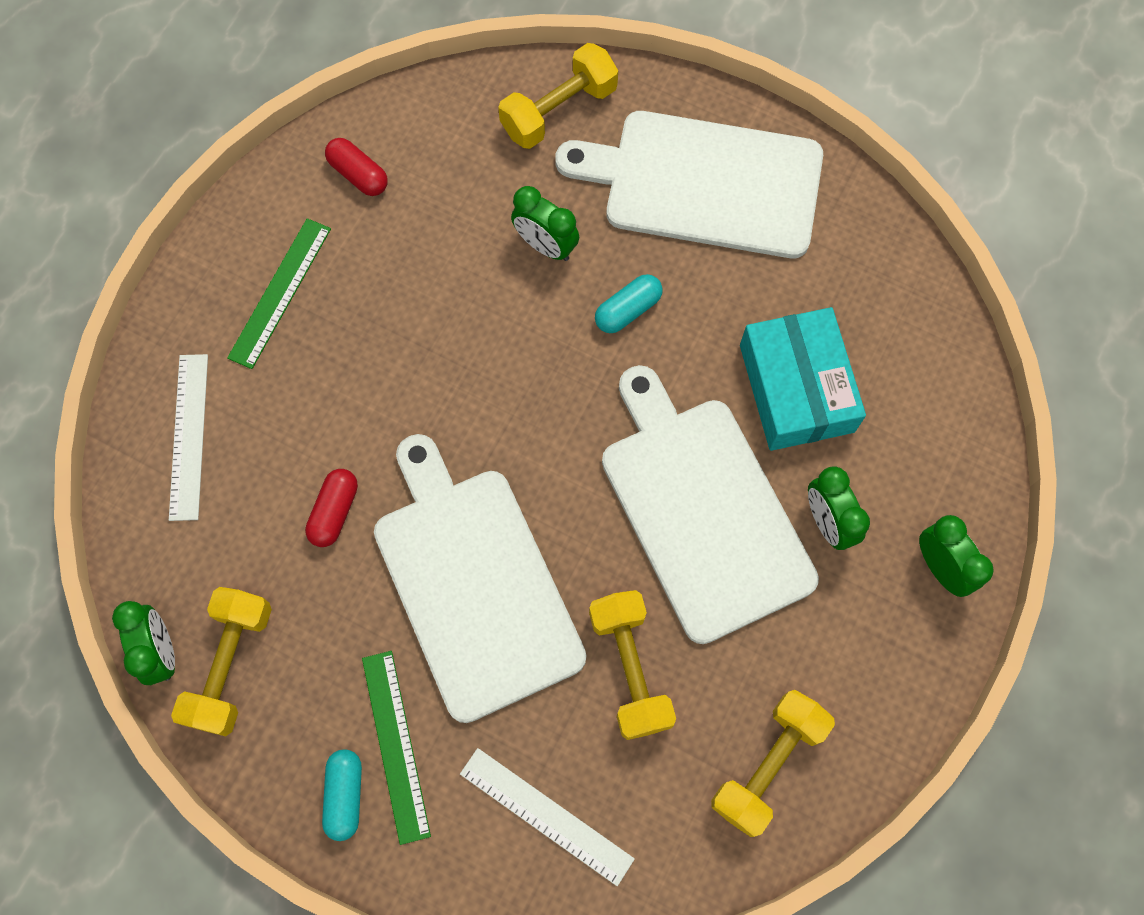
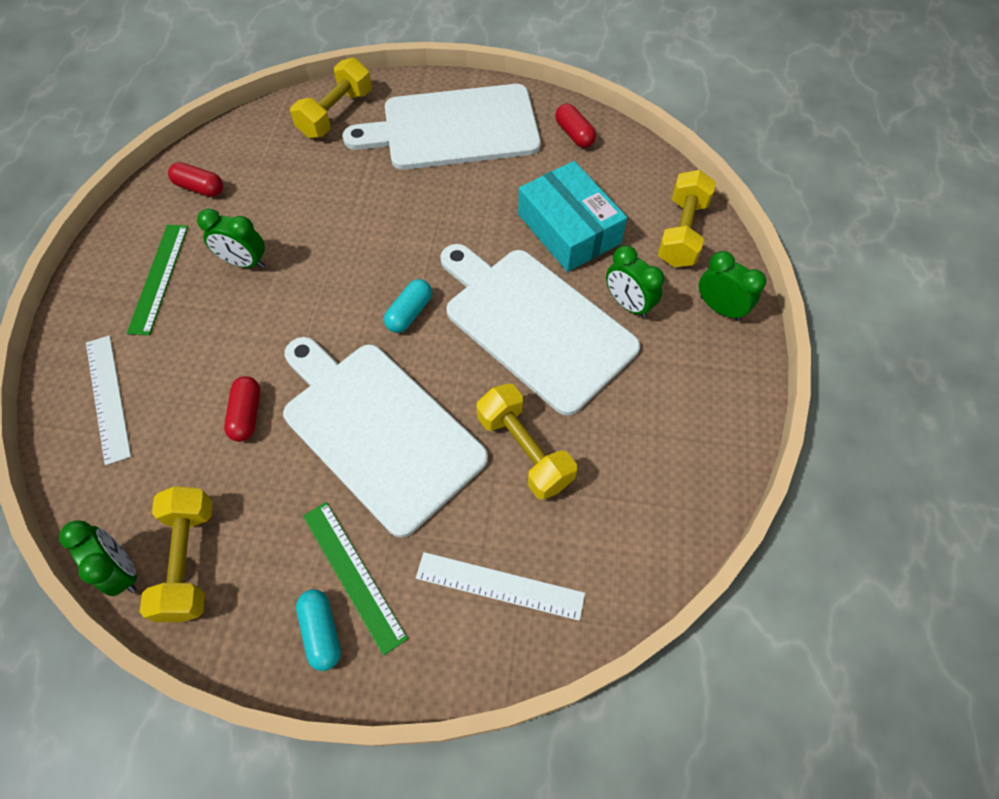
camera: 20 degrees left, 10 degrees down
(545, 246) = (355, 193): green clock -> green clock (244, 262)
(628, 310) = (429, 216): turquoise capsule -> turquoise capsule (409, 313)
(768, 765) = (658, 483): yellow dumbbell -> yellow dumbbell (682, 232)
(860, 244) = (574, 134): none -> red capsule

